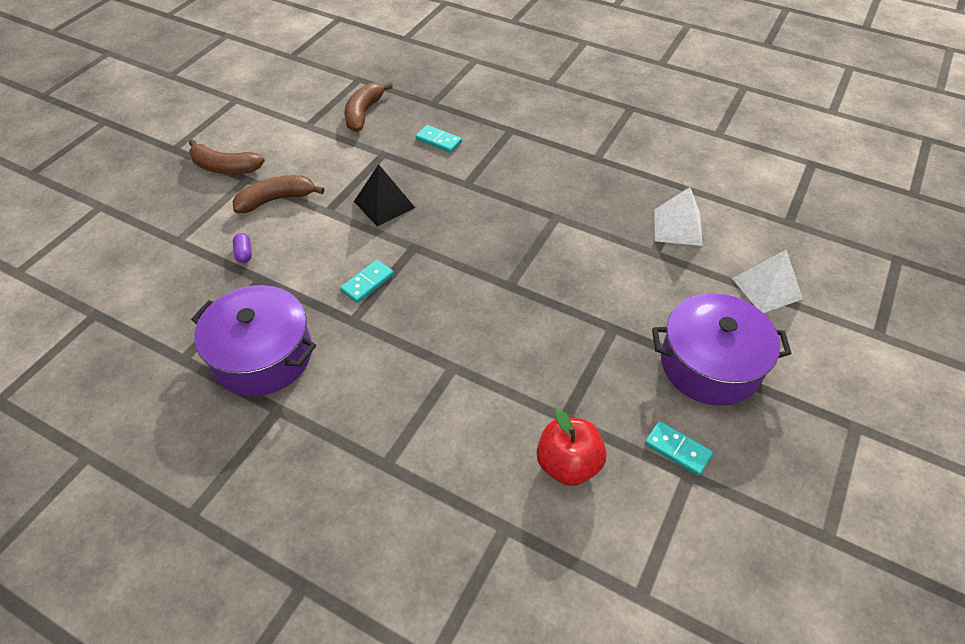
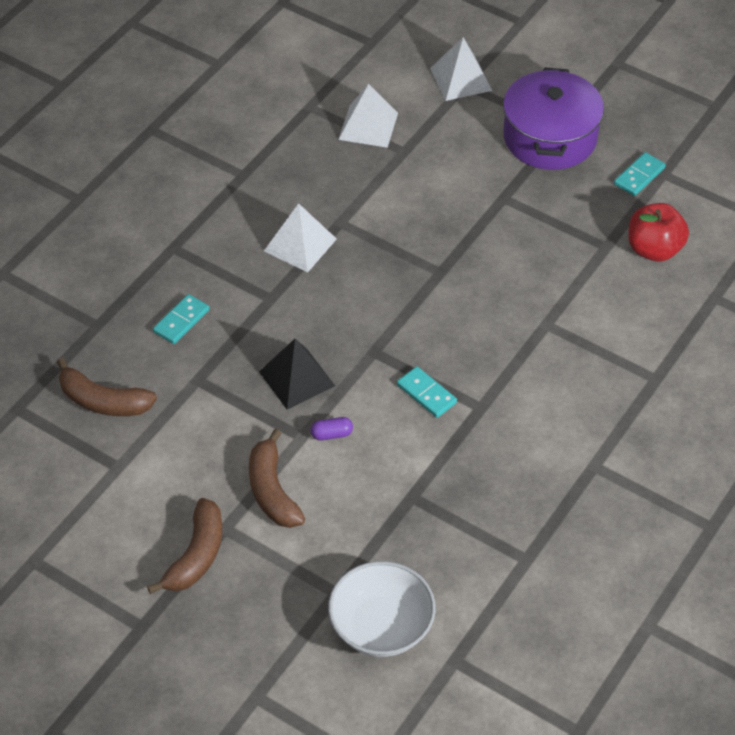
camera: 85 degrees left, 0 degrees up
(139, 268) = (381, 626): none -> white bowl
(244, 253) = (367, 517): purple capsule -> purple capsule (331, 434)
(262, 355) = (525, 484): purple pot -> none
(525, 195) = (300, 245): none -> white pyramid

